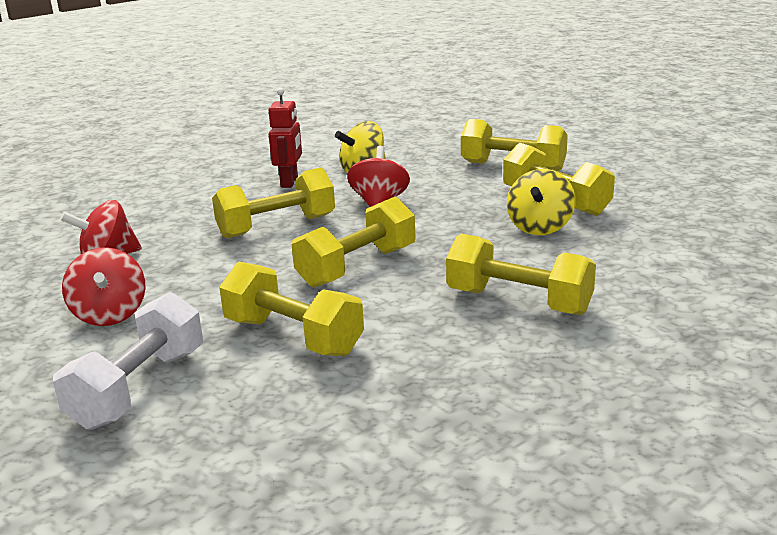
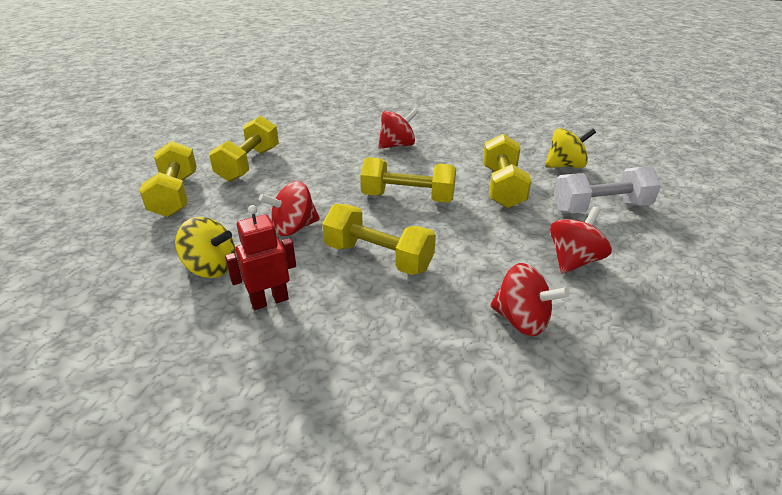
camera: 125 degrees left, 10 degrees up
(518, 302) = (397, 145): yellow dumbbell -> red spinning top
(540, 227) = (297, 160): yellow spinning top -> yellow spinning top (565, 166)

